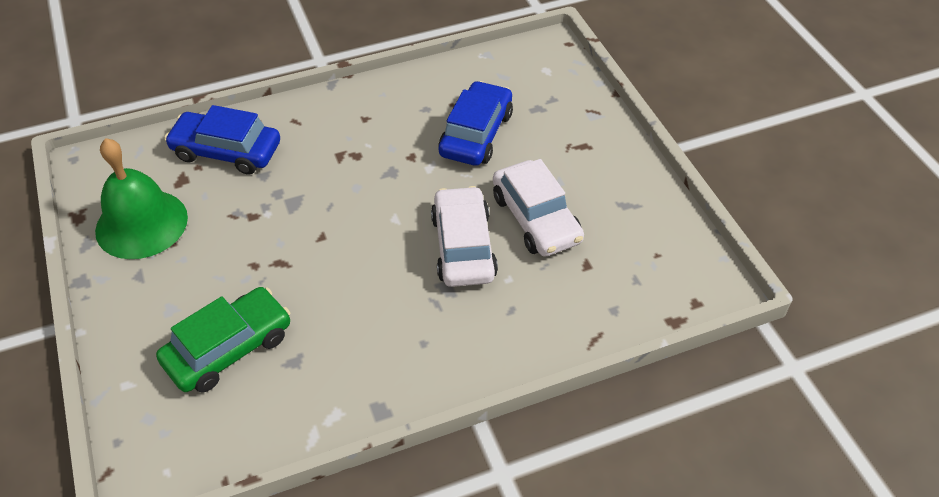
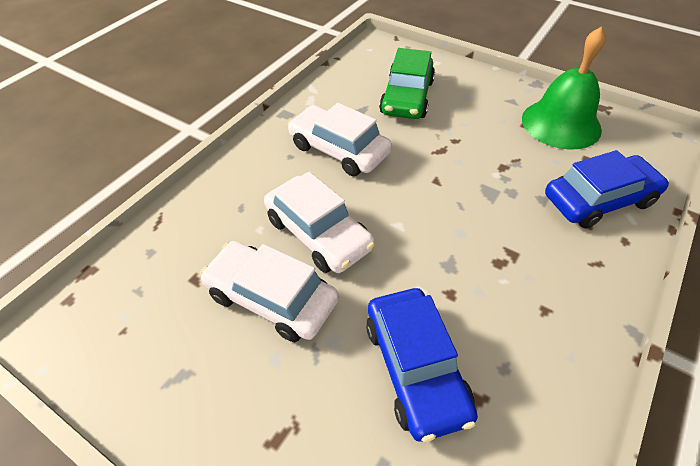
camera: 145 degrees right, 0 degrees up
(370, 321) = (339, 149): none -> white car

